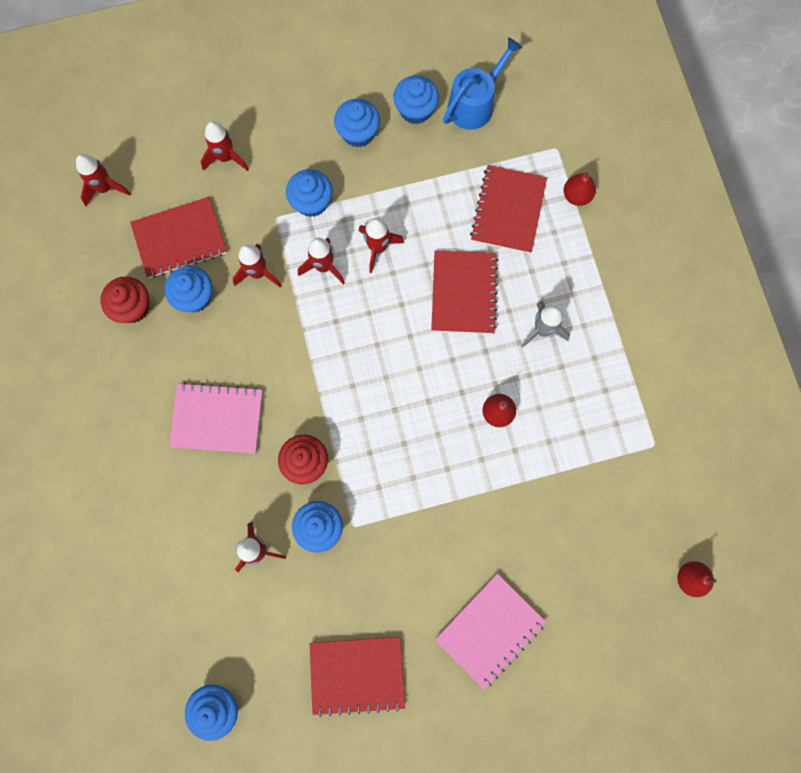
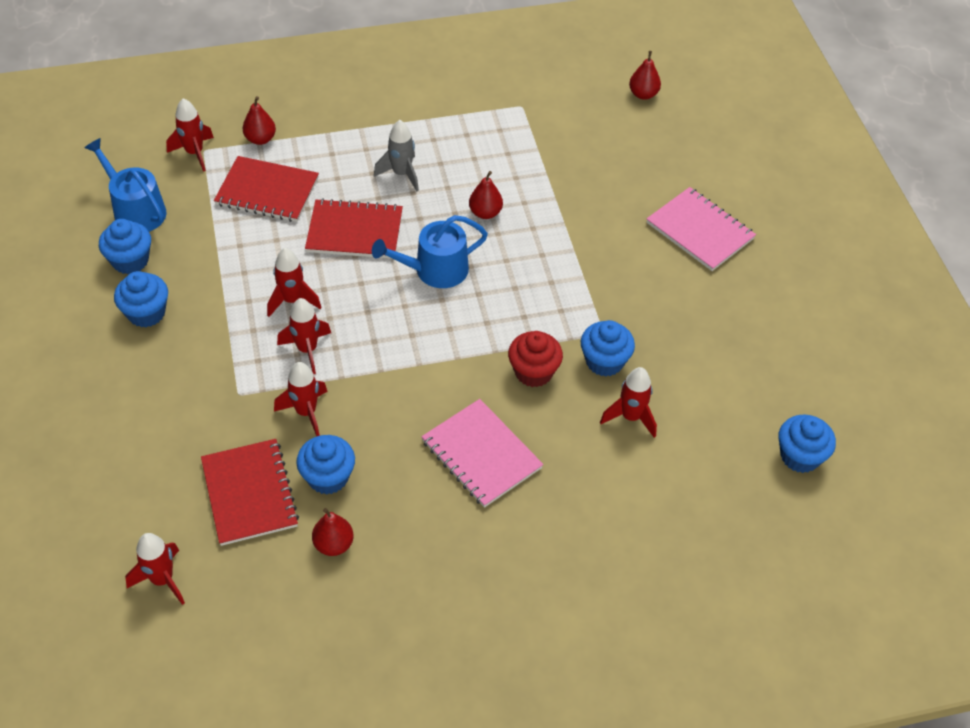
camera: 90 degrees left, 25 degrees down
(133, 307) = (333, 544): red cupcake -> red pear
(217, 419) = (481, 454): pink notebook -> pink notebook turned 45 degrees counterclockwise
(226, 157) = (148, 443): red rocket -> red rocket (194, 153)
(311, 202) = (225, 359): blue cupcake -> none
(357, 674) = (752, 335): red notebook -> none
(421, 369) = (435, 270): none -> blue watering can

